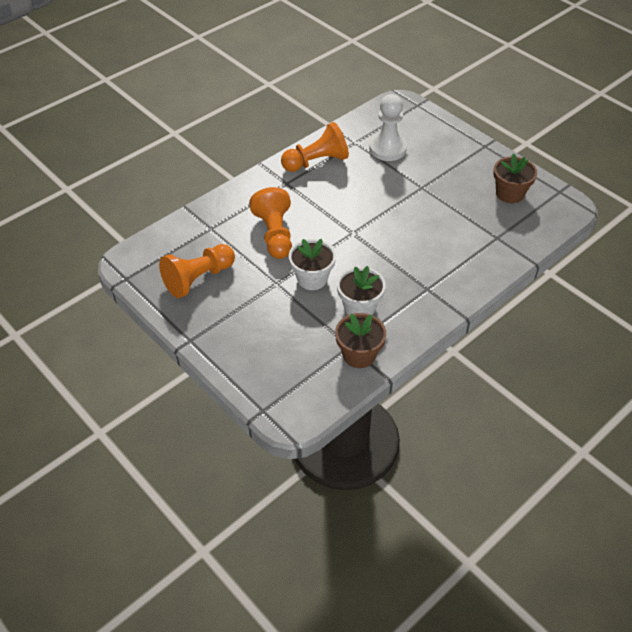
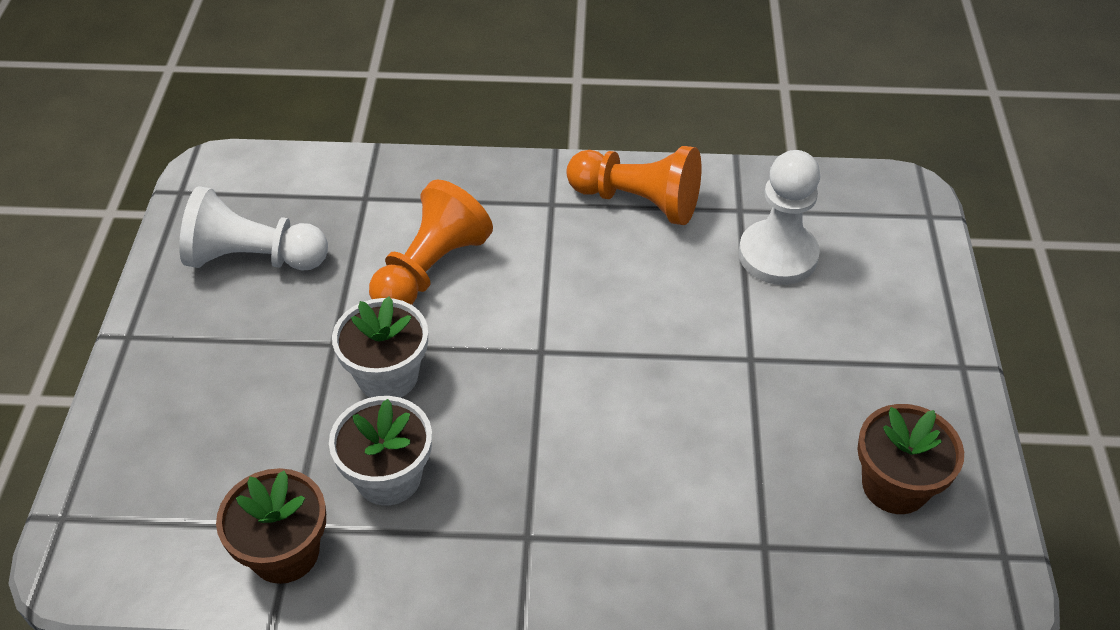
camera: 45 degrees right, 0 degrees up
(198, 279) = (254, 258): orange pawn -> white pawn

